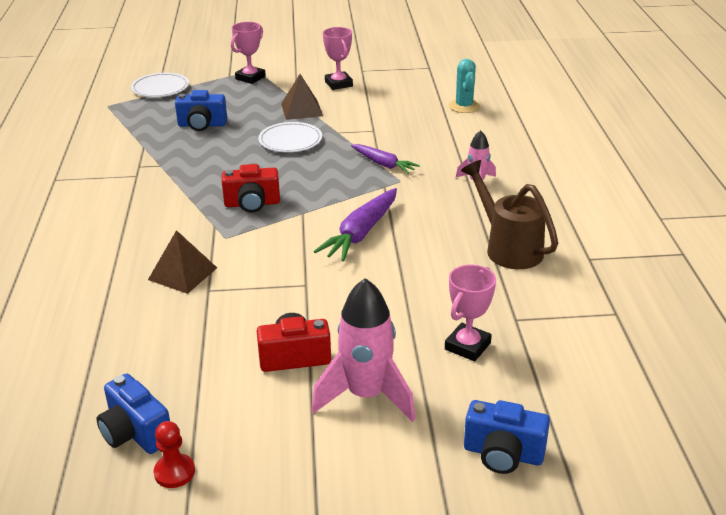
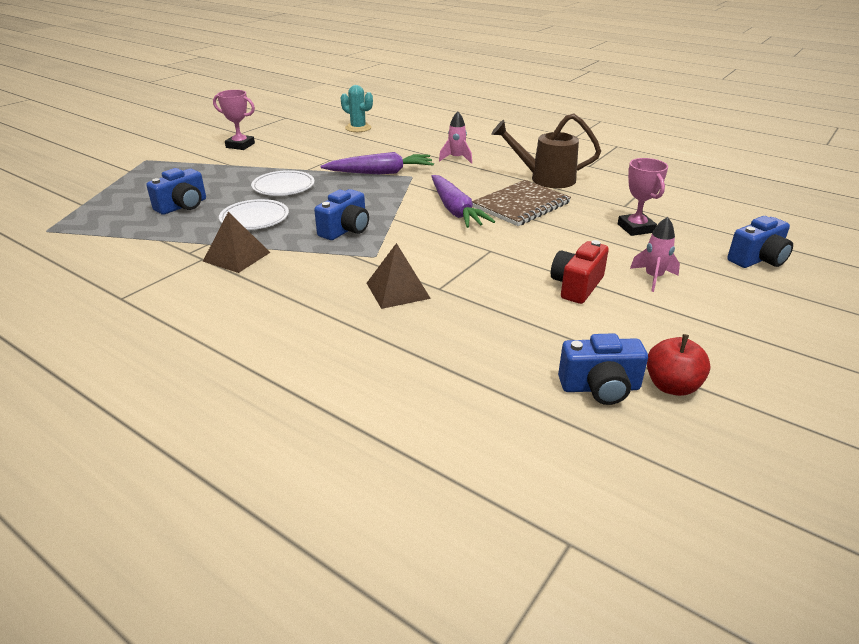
camera: 50 degrees left, 0 degrees up
(160, 88) = (77, 200): white plate -> white plate (254, 218)
(174, 472) = (672, 386): red pawn -> red apple
(250, 78) = (154, 166): pink trophy -> none
(252, 204) = (346, 230): red camera -> blue camera
(301, 109) = (247, 168): brown pyramid -> brown pyramid (236, 256)
(366, 395) = (653, 278): pink rocket -> pink rocket, size x0.55
(383, 164) = (381, 173): purple carrot -> purple carrot, size x1.55
(423, 261) = (521, 205): none -> brown notebook

